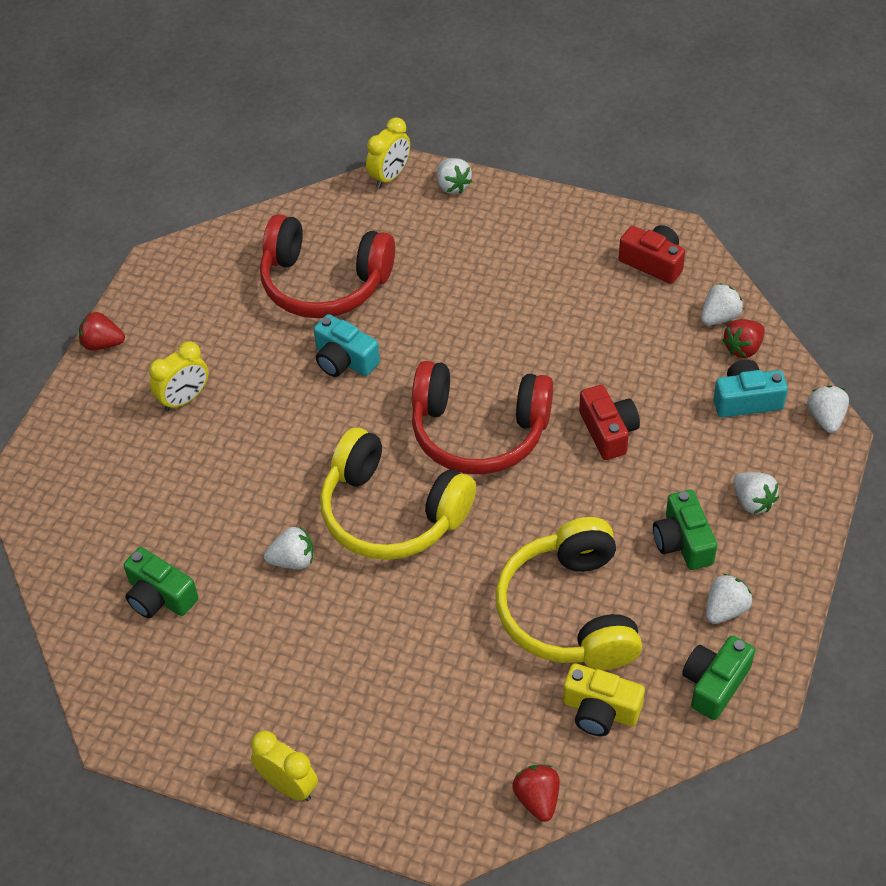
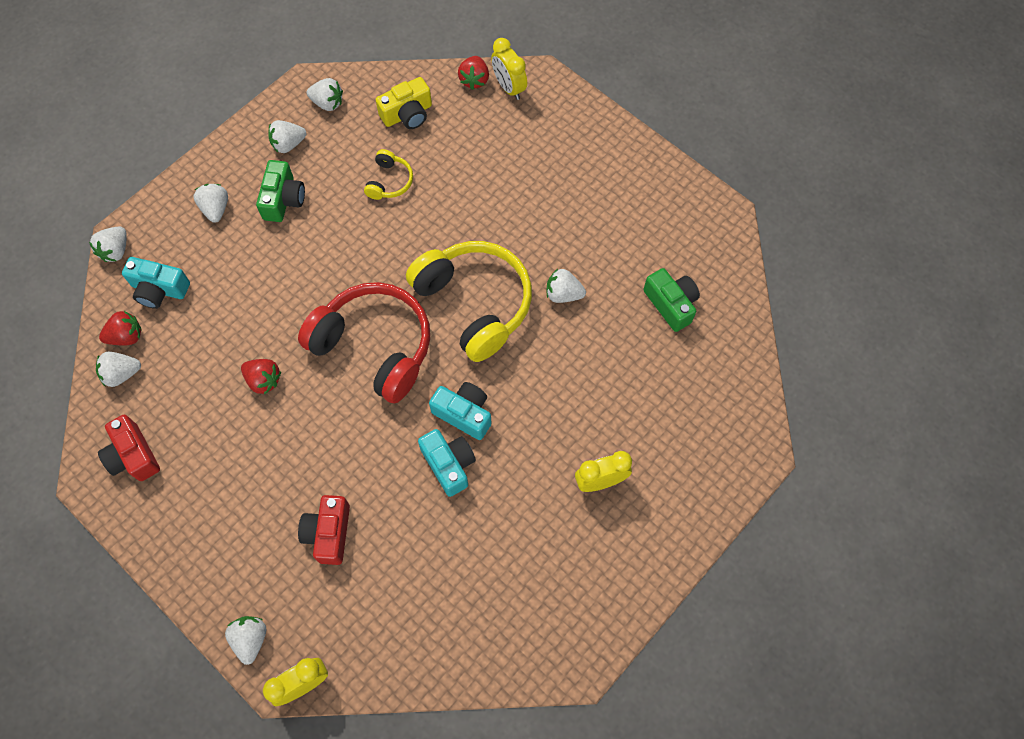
camera: 160 degrees left, 15 degrees up
(102, 344) = (657, 579): red strawberry -> red strawberry (264, 380)
(288, 785) = (623, 142): yellow clock -> yellow clock (509, 87)
(324, 283) = (429, 564): red headphones -> none
(350, 406) = (464, 414): none -> turquoise camera
(569, 612) = (389, 181): yellow headphones -> yellow headphones, size x0.45
(600, 710) = (407, 114): yellow camera -> yellow camera turned 105 degrees clockwise
(608, 431) = (278, 305): red camera -> red camera (329, 533)
(714, 684) = (327, 103): green camera -> white strawberry

